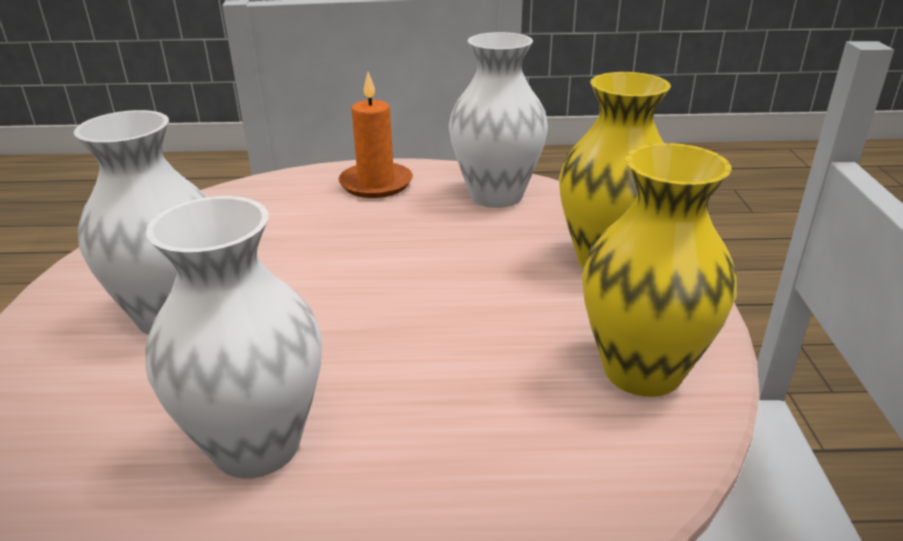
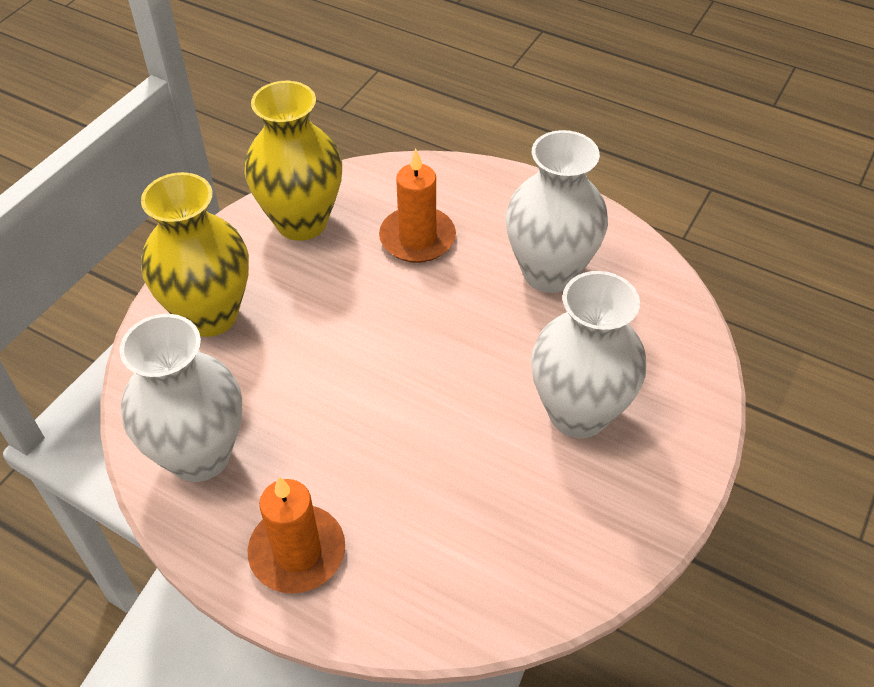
camera: 150 degrees left, 20 degrees up
(478, 413) = (417, 238): none -> orange candle

